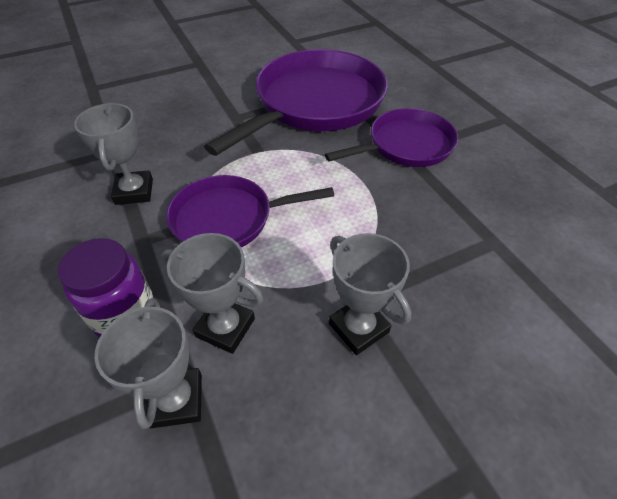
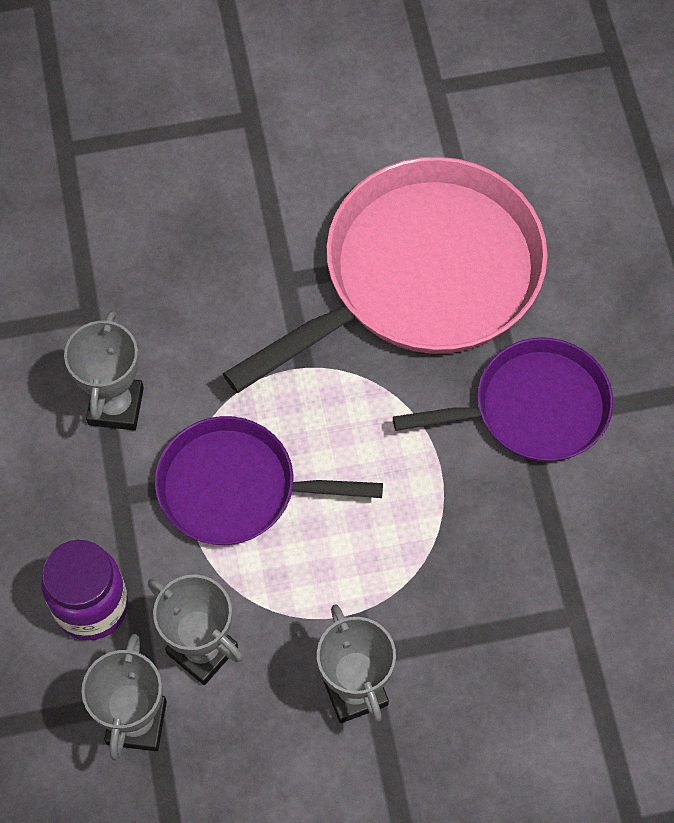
camera: 15 degrees right, 15 degrees up
(315, 103) = (422, 275): purple pan -> pink pan

